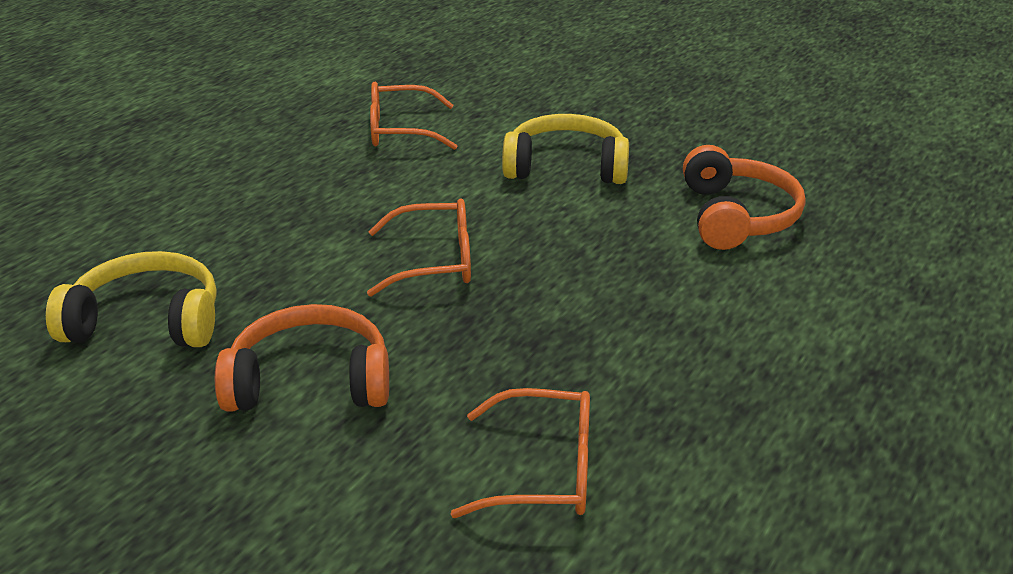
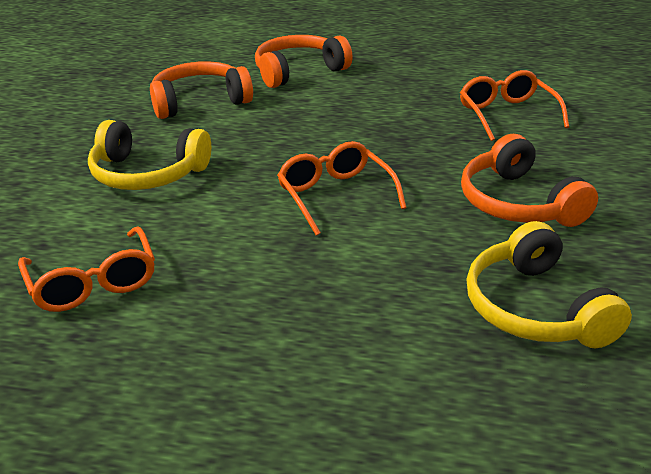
camera: 110 degrees left, 0 degrees up
(566, 167) = (147, 174): yellow headphones -> yellow headphones turned 60 degrees counterclockwise
(814, 310) = (298, 71): none -> orange headphones

